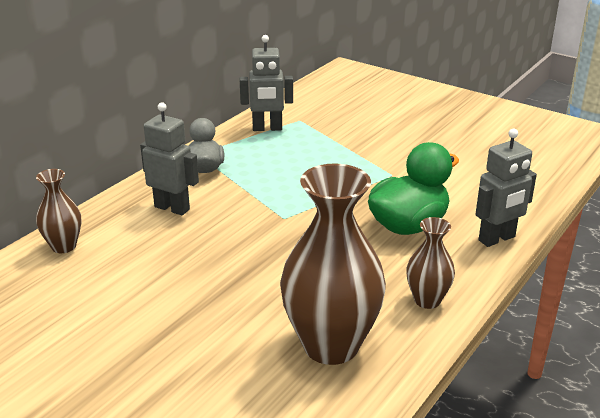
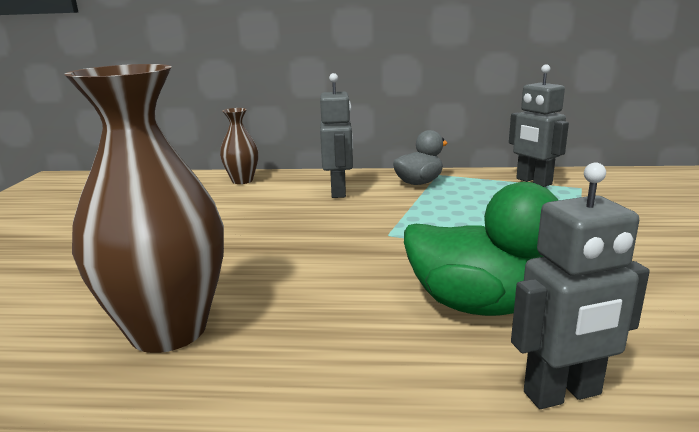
camera: 60 degrees right, 10 degrees down
(427, 300) = (318, 373): brown vase -> none
(497, 239) = (563, 394): grey robot -> grey robot turned 45 degrees counterclockwise

